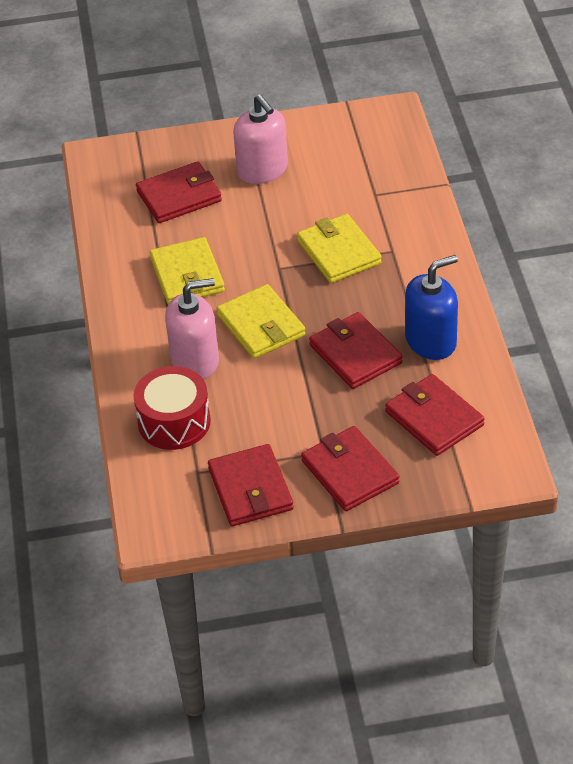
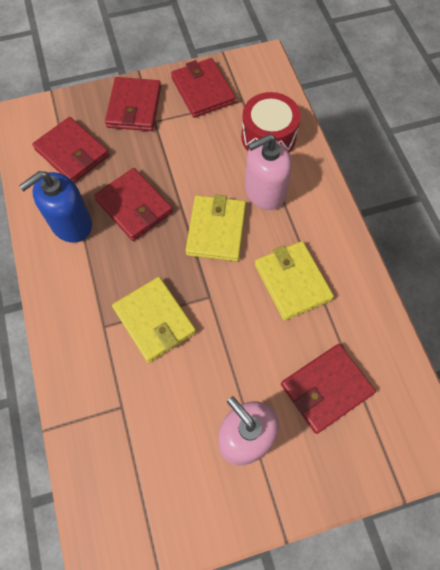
camera: 170 degrees right, 20 degrees up
(261, 325) = (216, 230): yellow wallet -> yellow wallet turned 45 degrees clockwise
(350, 472) = (134, 107): red wallet -> red wallet turned 45 degrees clockwise

